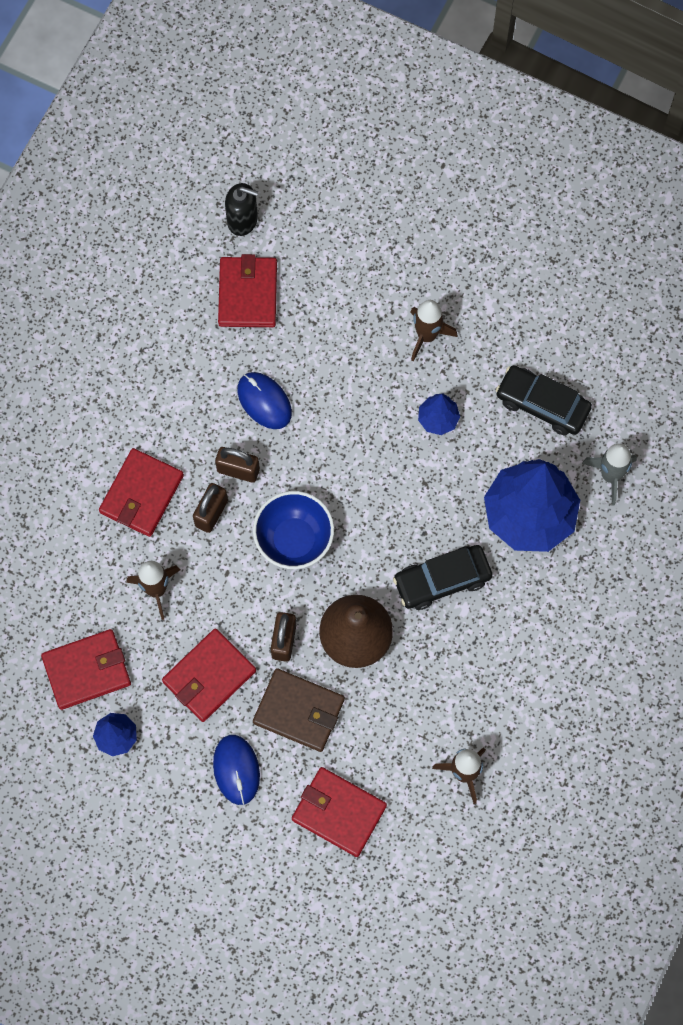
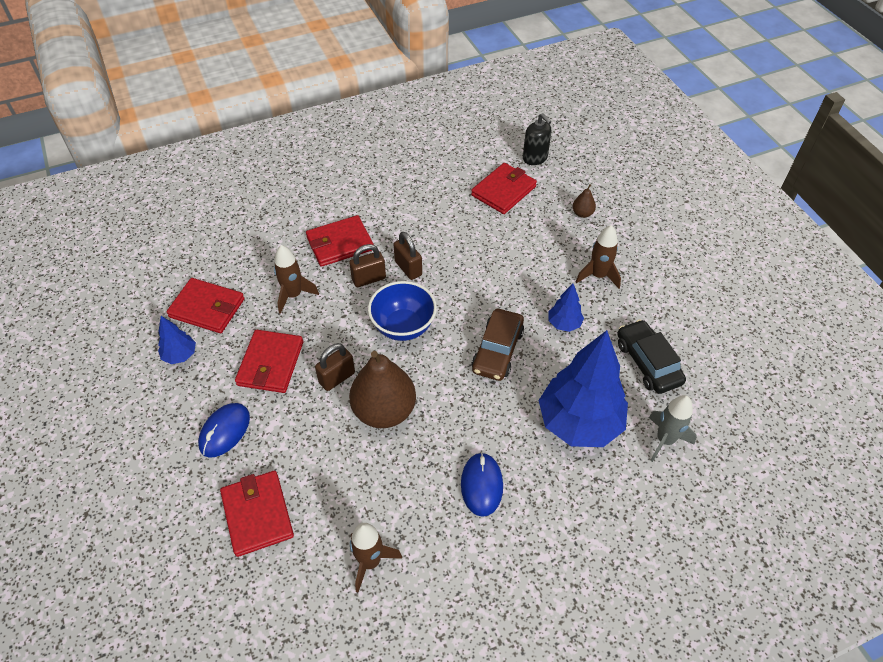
camera: 40 degrees right, 20 degrees down
(209, 676) = (270, 363): red wallet -> red wallet turned 75 degrees counterclockwise
(264, 401) = (460, 245): blue mouse -> blue mouse (481, 485)
(299, 711) = (301, 427): brown wallet -> none
(352, 264) = (582, 213): none -> brown pear
(401, 497) = (497, 350): none -> brown car
(442, 580) = (478, 418): black car -> none

